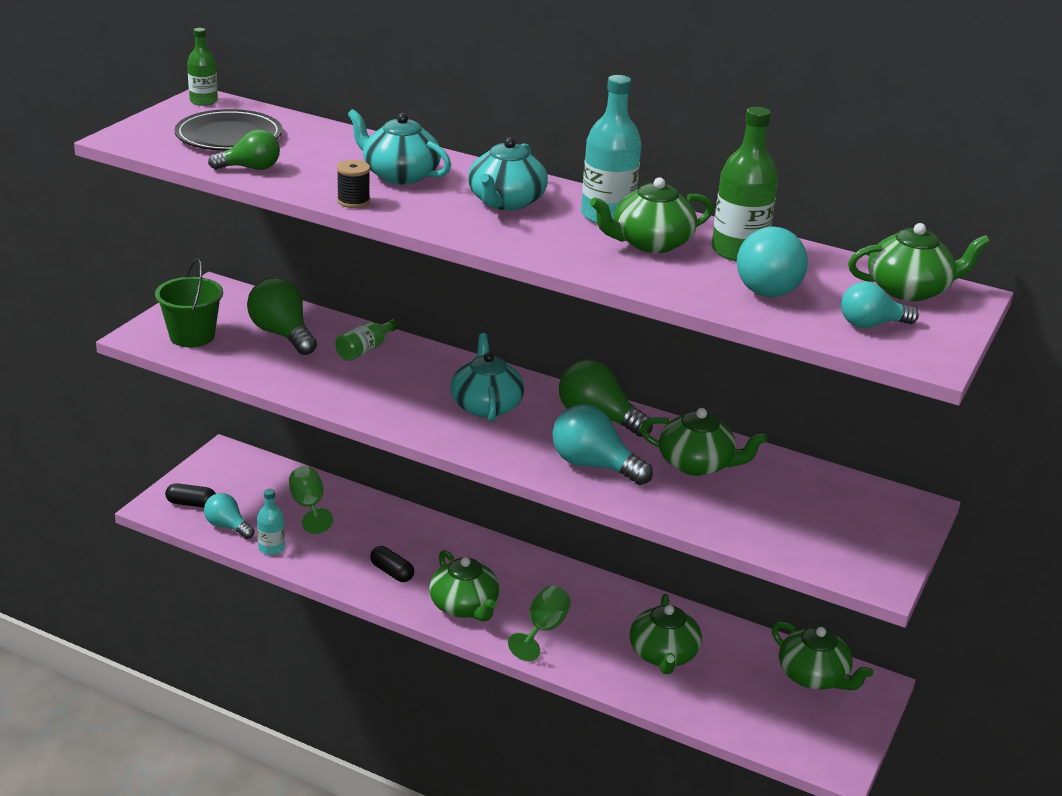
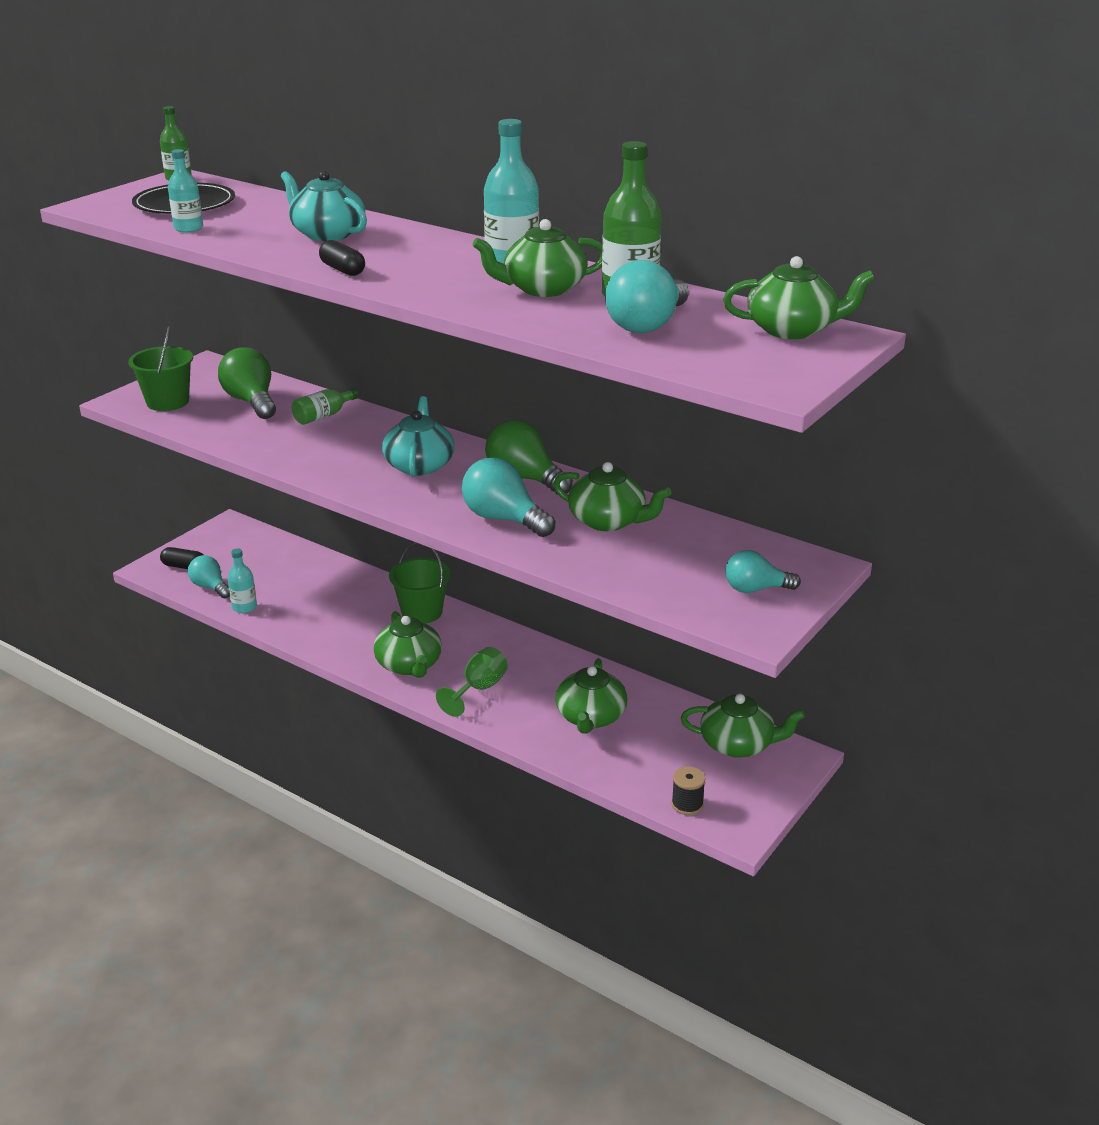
camera: 10 degrees right, 0 degrees up
(250, 168) = (188, 228): green light bulb -> turquoise bottle
(308, 506) = (291, 572): green goblet -> none
(353, 201) = (269, 254): black spool -> black spool (687, 804)
(392, 572) = (350, 632): black capsule -> black capsule (342, 270)
(460, 546) = (422, 612): none -> green bucket
(505, 202) = (417, 255): turquoise teapot -> none
(813, 676) = (738, 744): green teapot -> green teapot turned 45 degrees counterclockwise
(871, 324) = (734, 358): turquoise light bulb -> turquoise light bulb (755, 589)

